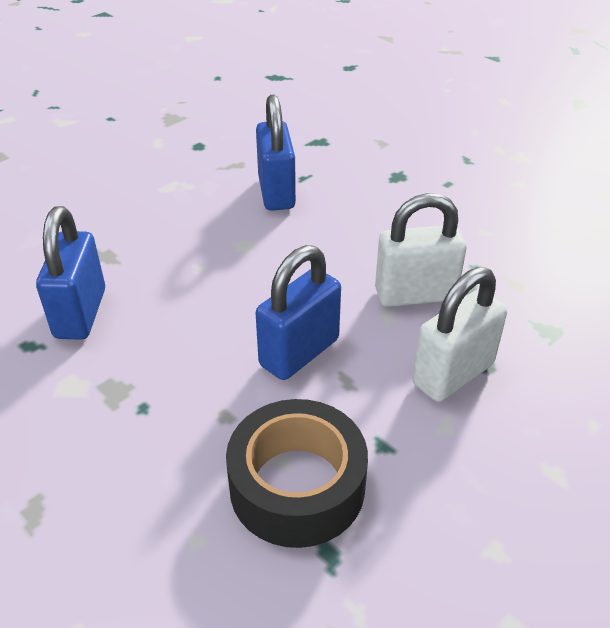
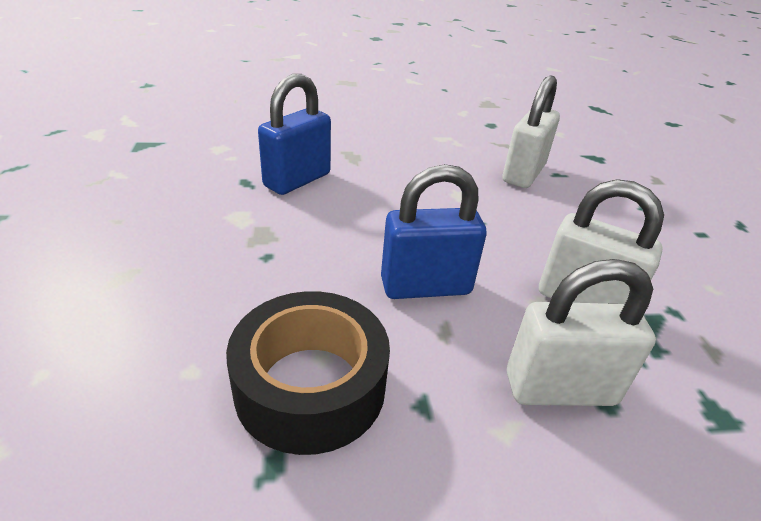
camera: 35 degrees right, 5 degrees down
(276, 192) = (523, 174): blue padlock -> white padlock

